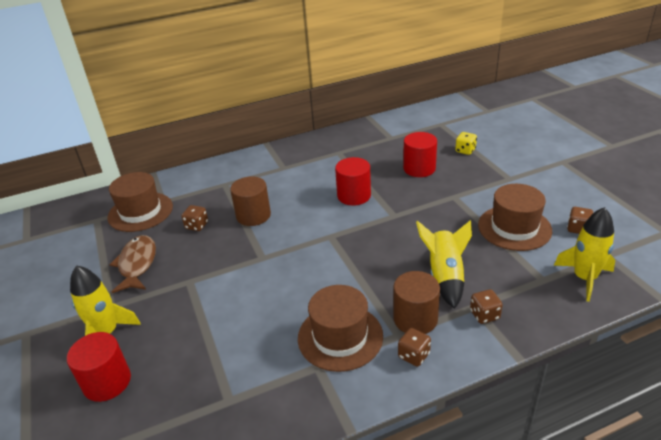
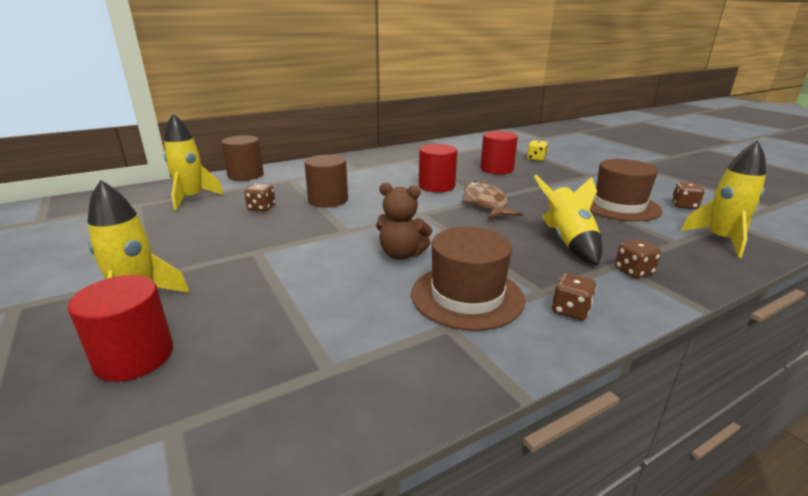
camera: 10 degrees left, 10 degrees down
(137, 264) = (186, 238): brown fish -> brown fish (485, 203)
(140, 212) = (192, 198): brown hat -> yellow rocket
(301, 288) = (401, 254): none -> brown teddy bear
(415, 319) = (553, 277): brown cylinder -> brown cylinder (245, 175)

